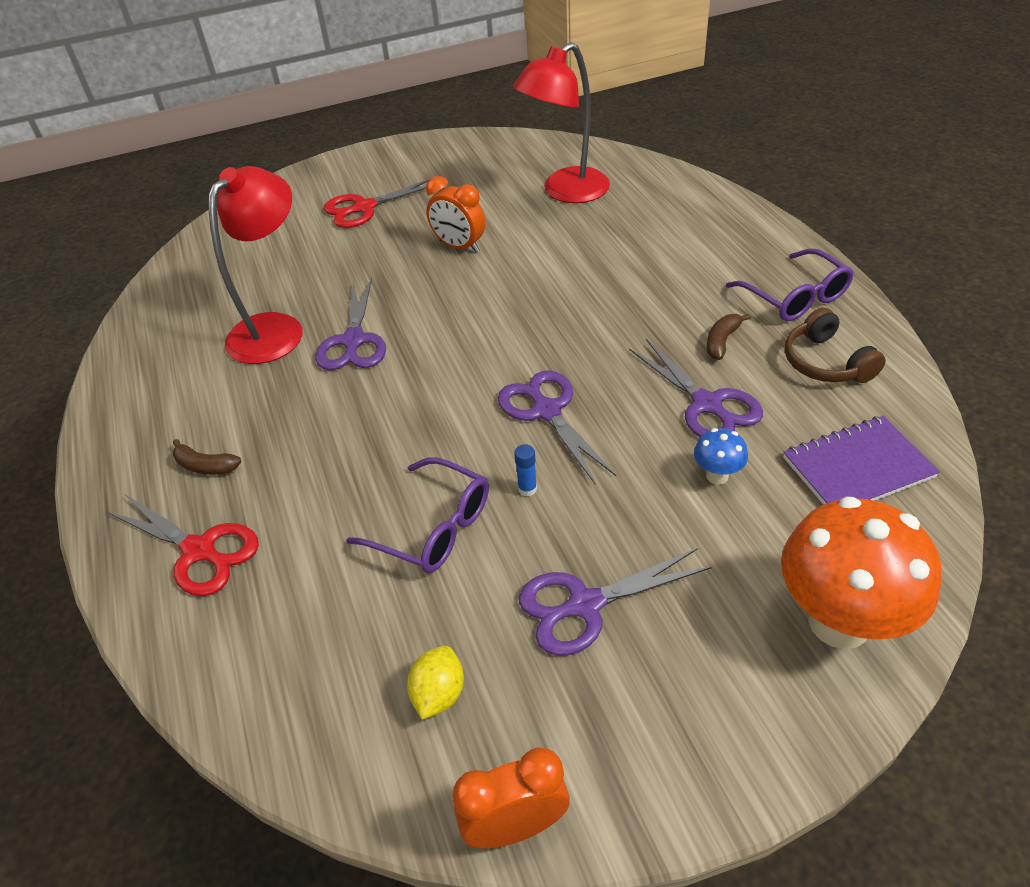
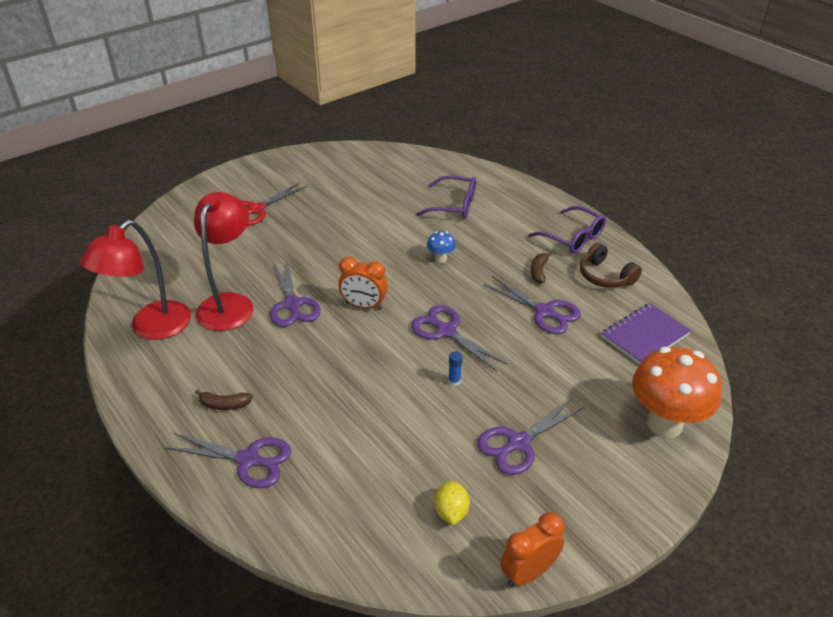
camera: 20 degrees left, 5 degrees down
(199, 551) = (248, 460): red scissors -> purple scissors
(432, 527) = (403, 415): purple glasses -> purple glasses (453, 205)
(459, 246) = (339, 230): orange clock -> orange clock (364, 306)
(565, 192) = (397, 184): red lamp -> red lamp (151, 328)
(717, 476) = (567, 354): blue mushroom -> blue mushroom (440, 259)

